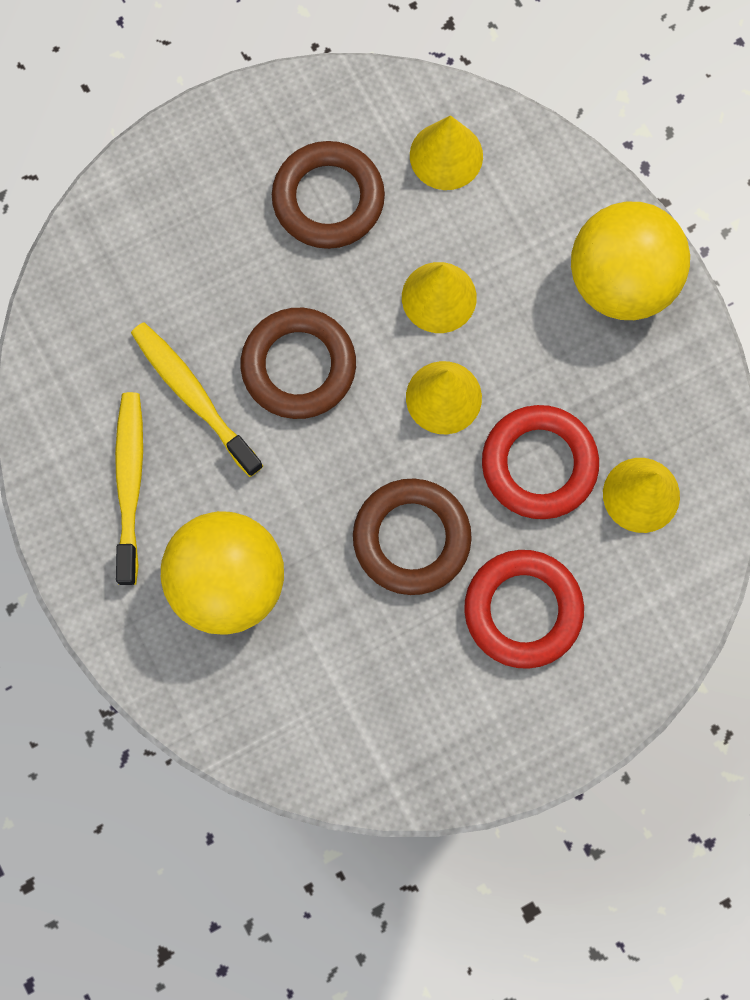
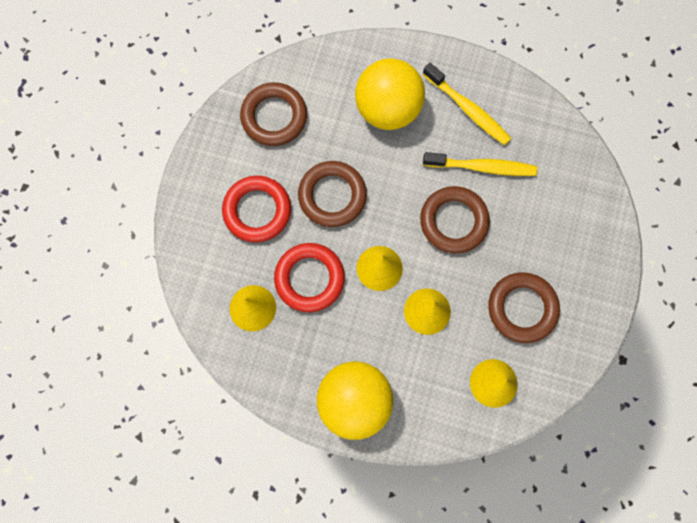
camera: 135 degrees right, 0 degrees up
(381, 716) = (274, 117): none -> brown ring

